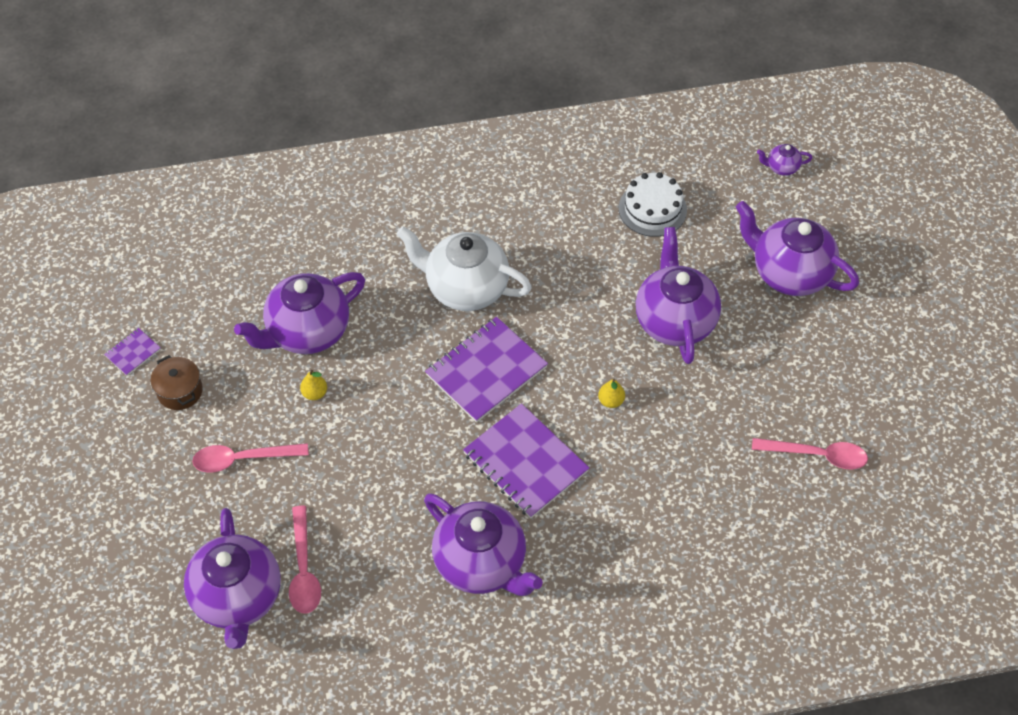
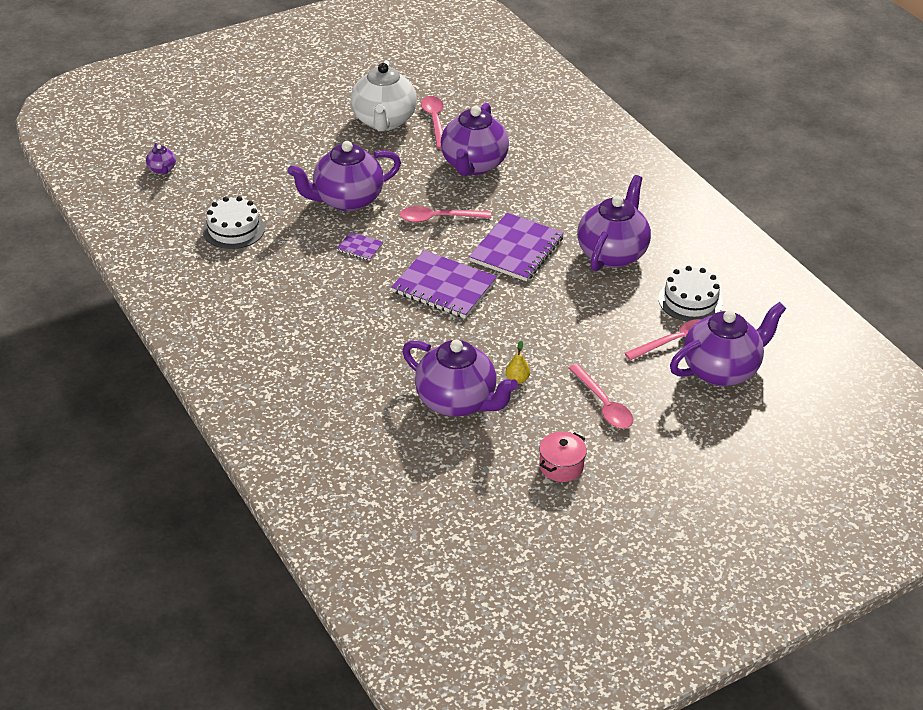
camera: 110 degrees left, 15 degrees down
(133, 352) = (538, 514): purple notebook -> purple notebook (359, 247)
(180, 391) = (561, 466): brown pot -> pink pot
(364, 615) = (690, 300): none -> white cake
(465, 288) = (365, 317): white teapot -> white teapot (384, 121)
(611, 401) = (438, 218): yellow pear -> pink spoon
(789, 273) = (274, 152): purple teapot -> purple teapot (473, 165)

